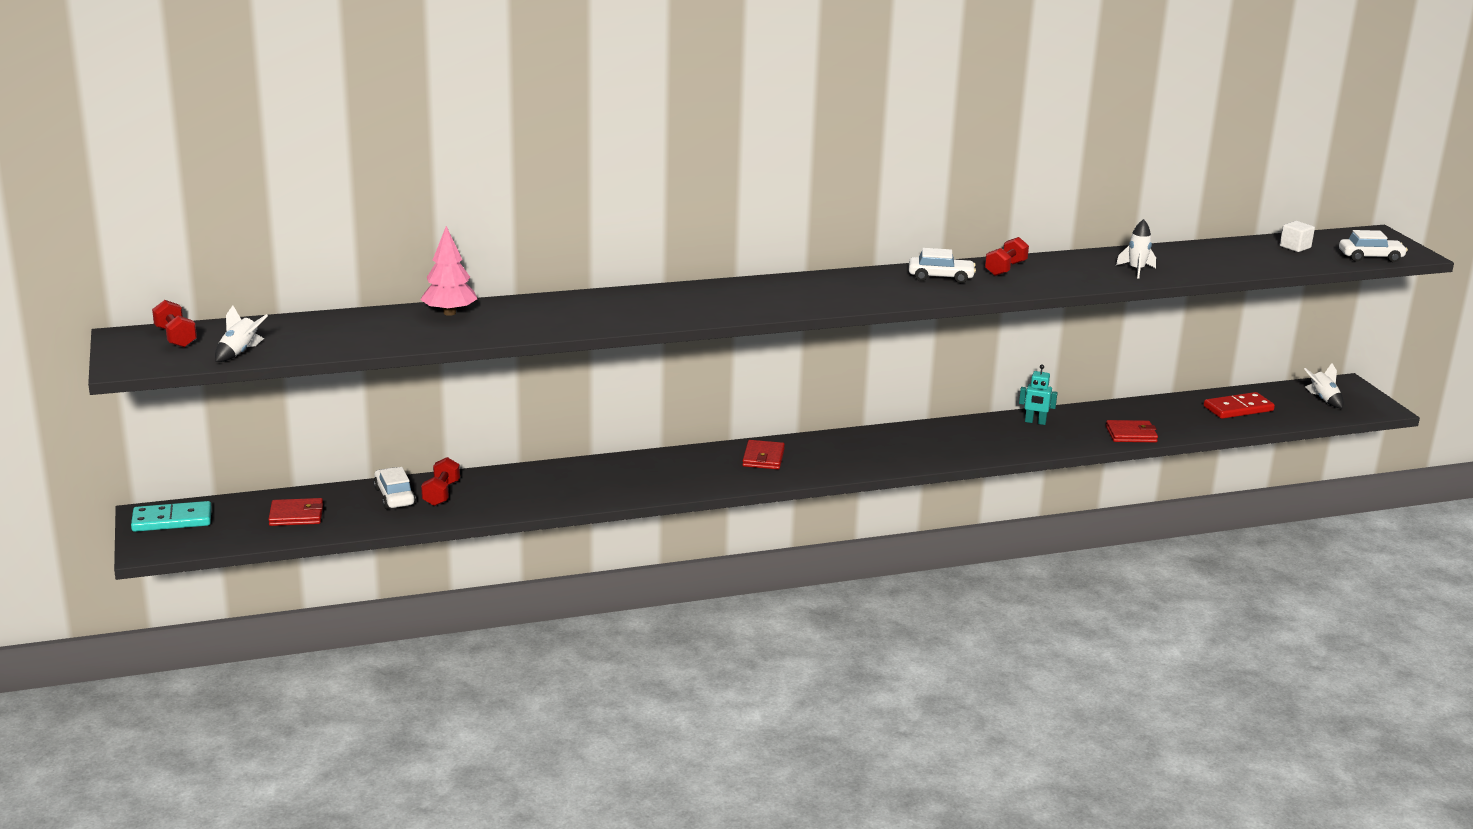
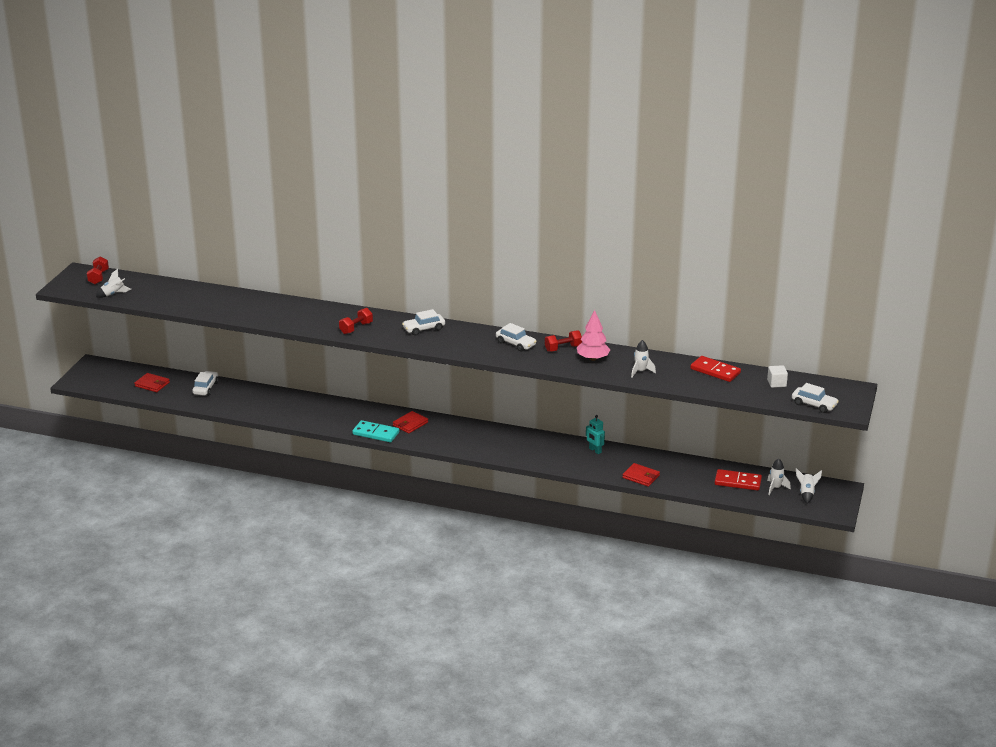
camera: 35 degrees right, 5 degrees up
(172, 520) = (99, 369): turquoise domino -> turquoise domino (376, 433)
(441, 494) = (228, 393): red dumbbell -> red dumbbell (356, 328)
(449, 313) = (233, 296): pink tree -> pink tree (593, 358)
(795, 288) = (424, 329): none -> white car
(1212, 251) = (715, 371): none -> red domino
(1284, 403) = (775, 488): none -> white rocket

